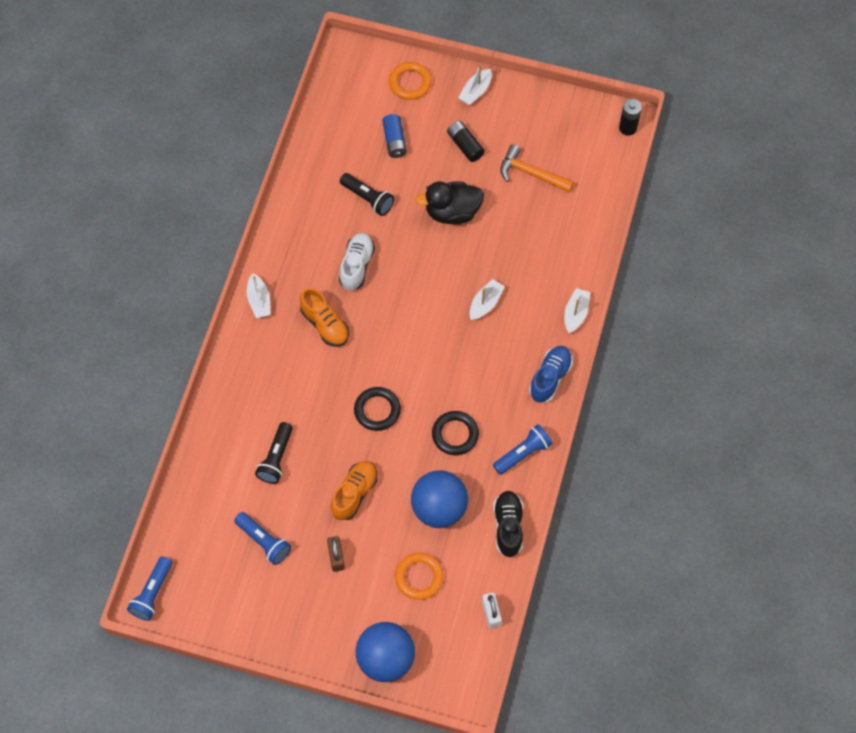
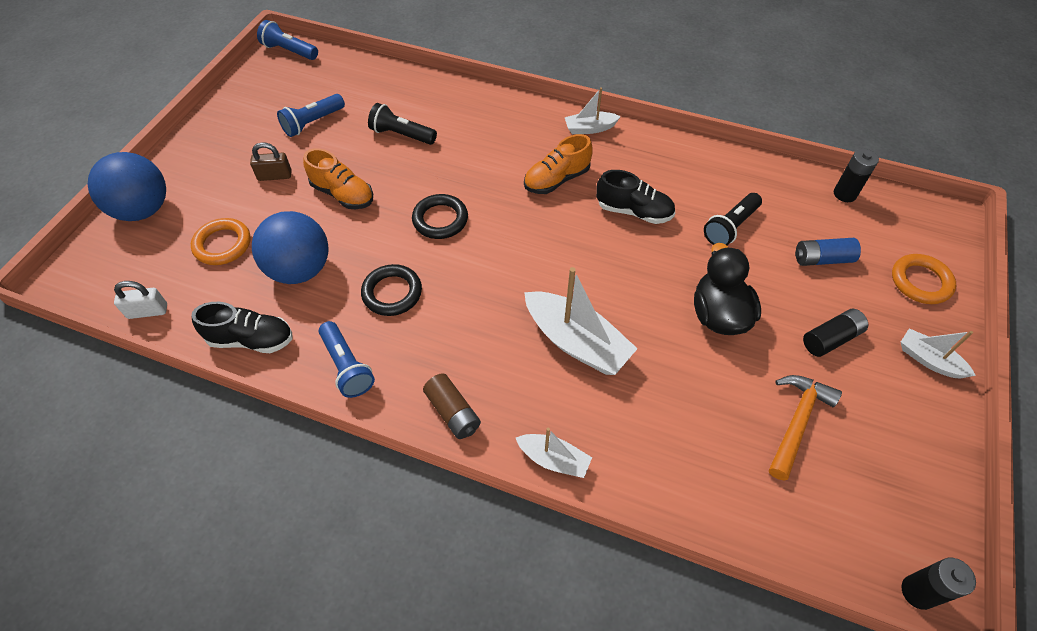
camera: 95 degrees right, 10 degrees down
(326, 116) = (844, 194): none -> black battery
(356, 266) = (634, 211): white shoe -> black shoe
(485, 303) = (576, 342): white boat -> white boat, size x1.79
(550, 378) = (453, 412): blue shoe -> brown battery

